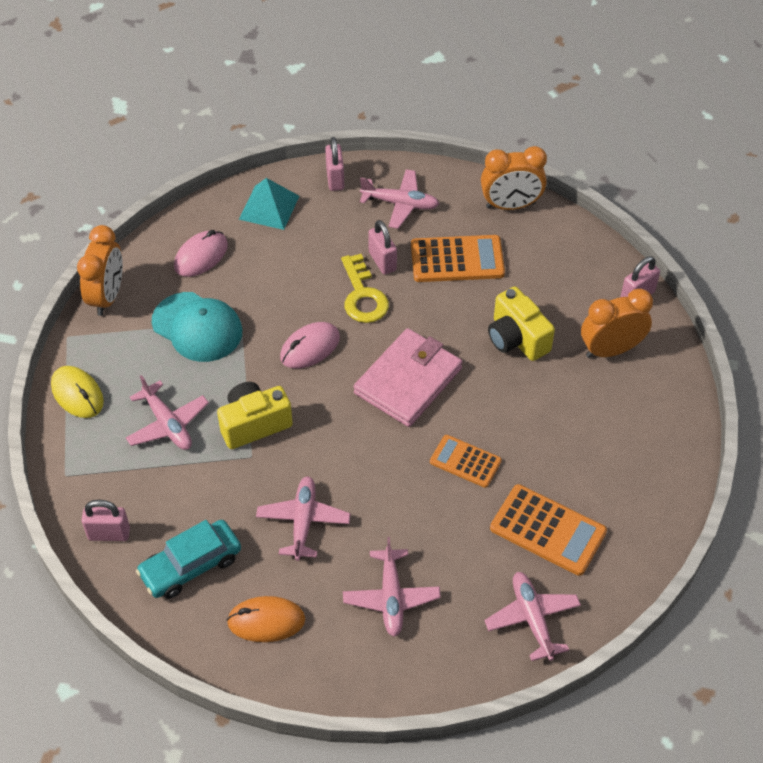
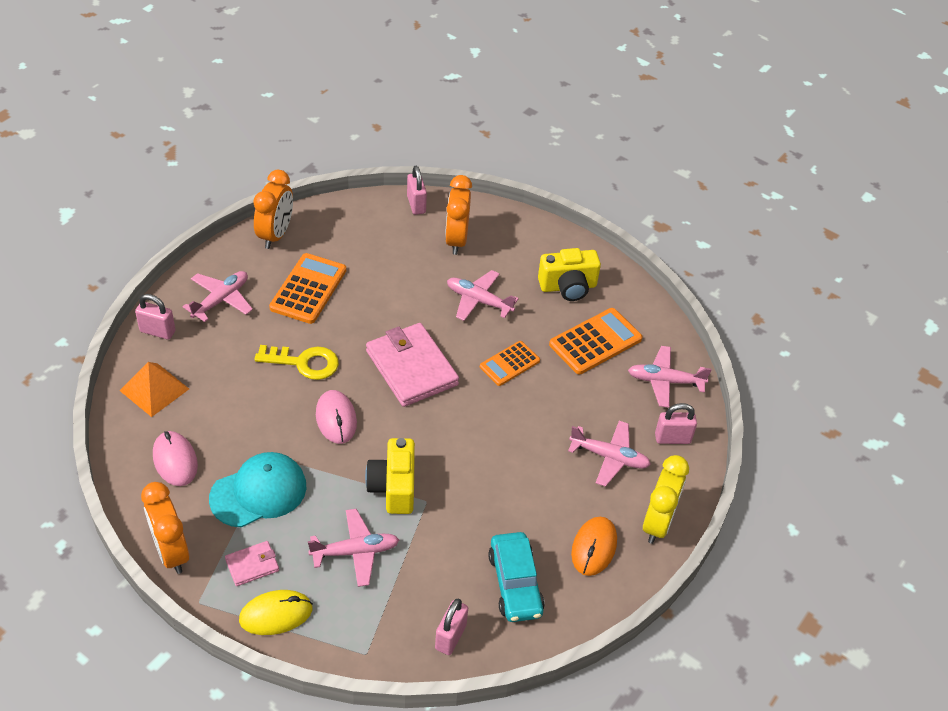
camera: 70 degrees left, 5 degrees down
(107, 296) = (171, 552): orange clock -> orange clock turned 150 degrees counterclockwise
(119, 356) = (252, 565): none -> pink wallet
(269, 207) = (154, 389): turquoise pyramid -> orange pyramid
(303, 521) = (511, 488): pink plane -> pink plane (478, 301)
(327, 672) = (658, 523): none -> yellow clock
(382, 261) = (276, 336): pink padlock -> pink padlock (672, 438)
(516, 338) = (412, 287): yellow camera -> yellow camera (568, 287)

